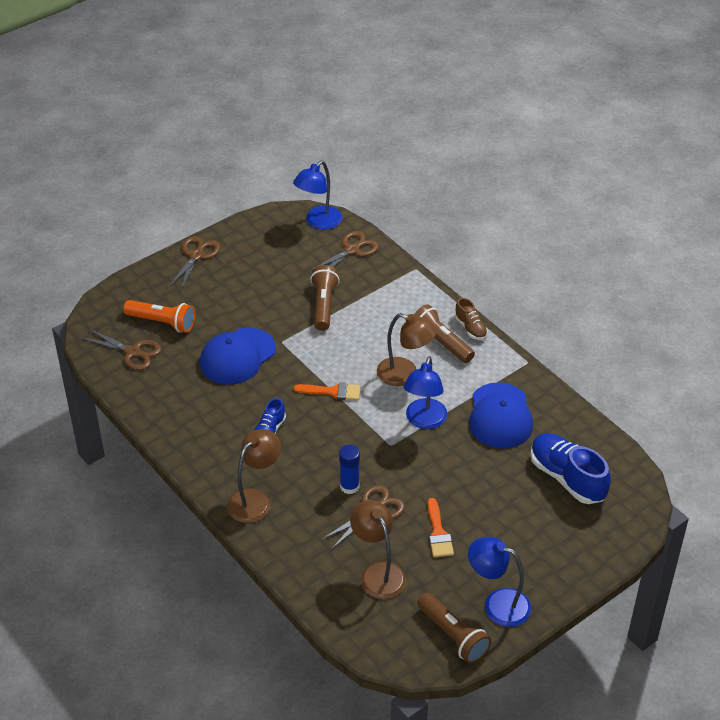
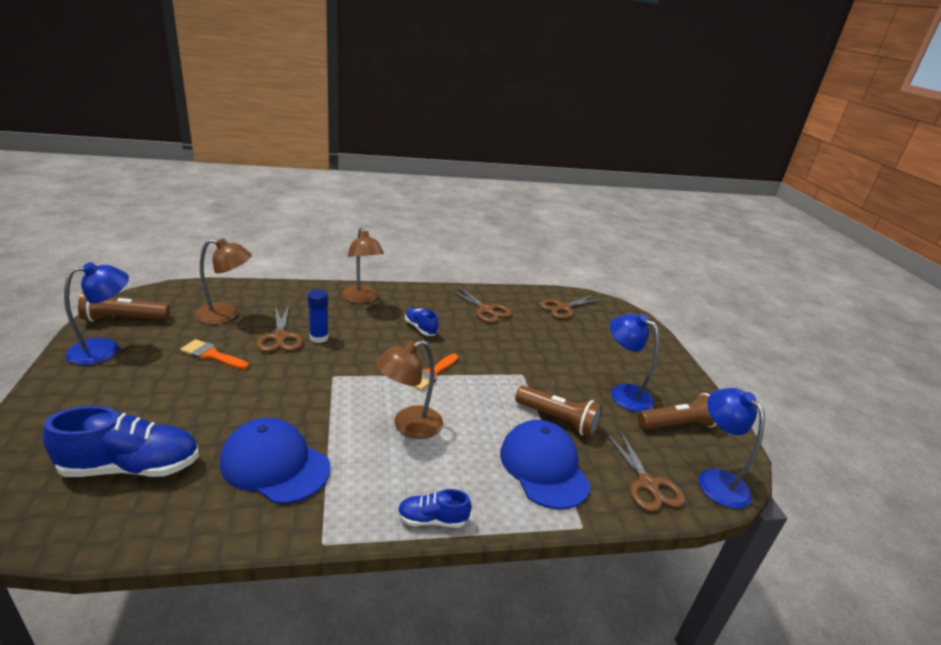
camera: 115 degrees right, 15 degrees down
(162, 322) = (590, 329): orange flashlight -> none
(196, 255) = (679, 376): brown scissors -> brown scissors (486, 310)
(237, 356) = (521, 346): blue cap -> blue cap (544, 467)
(424, 421) = (335, 408): blue lamp -> blue lamp (623, 393)
(441, 342) = (430, 479): brown flashlight -> brown flashlight (679, 425)
(470, 328) = (432, 520): brown shoe -> blue shoe

